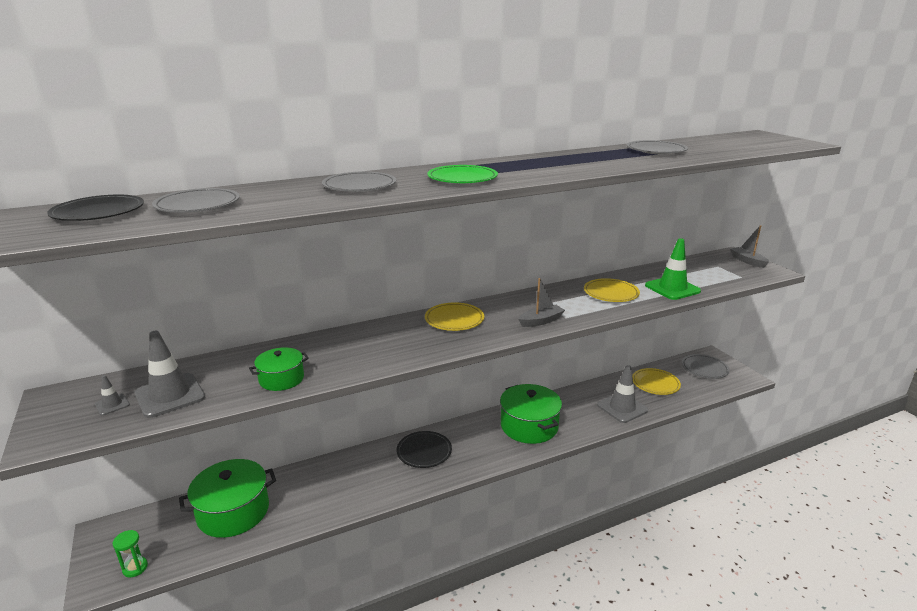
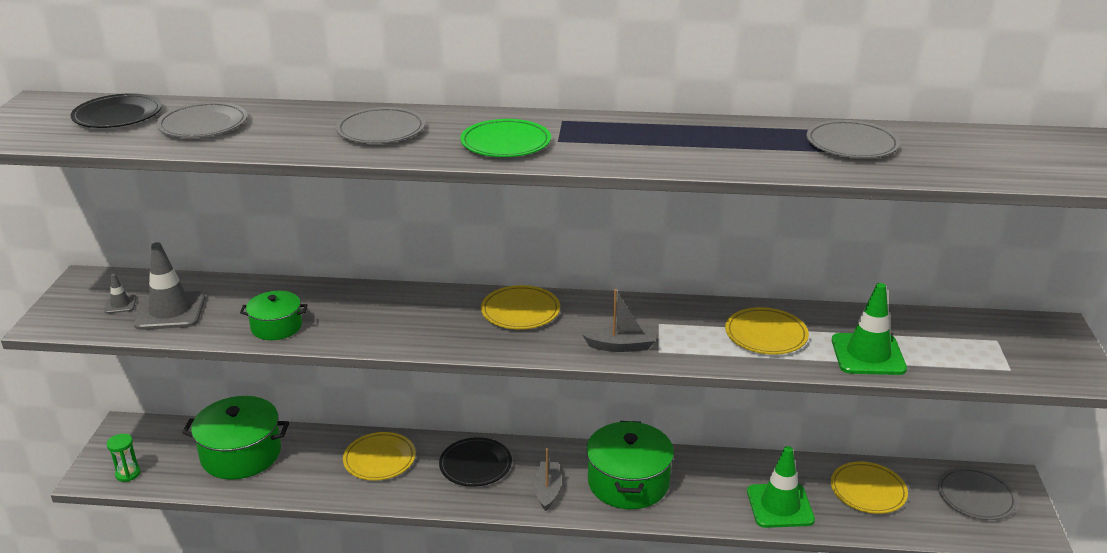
camera: 30 degrees right, 5 degrees up
(351, 473) = (379, 459): none -> yellow plate
(622, 408) = (780, 506): grey traffic cone -> green traffic cone
(747, 261) = (1064, 346): grey boat -> grey boat (547, 490)

